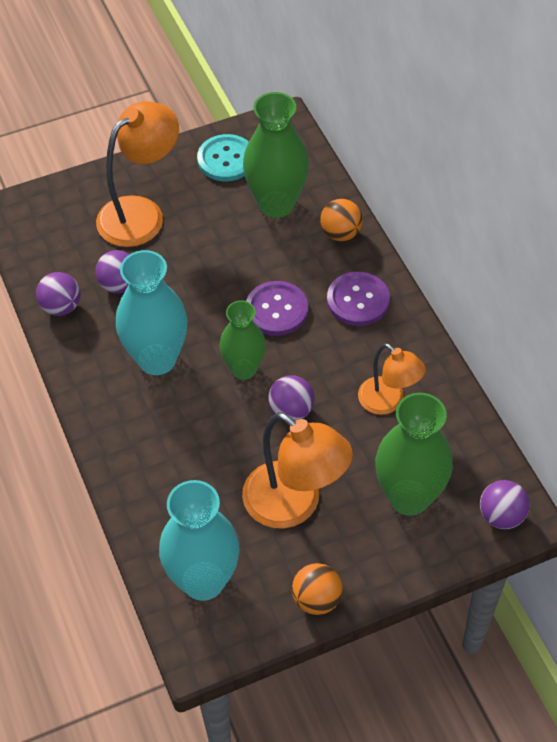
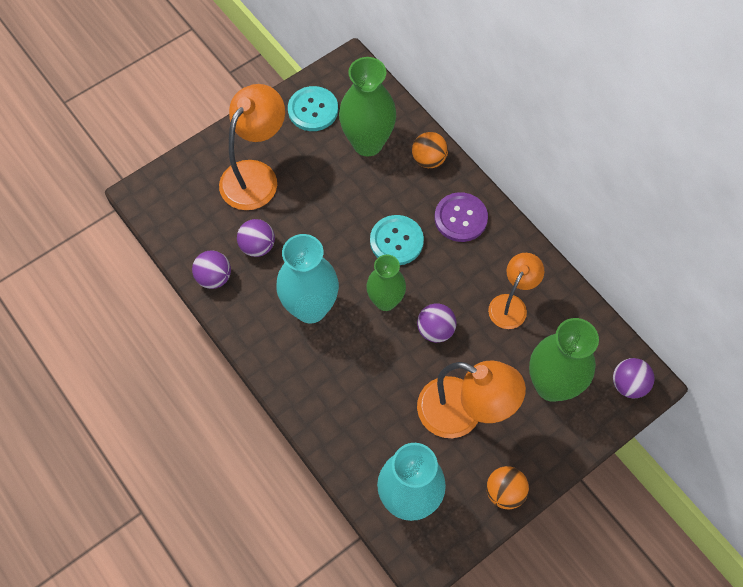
camera: 15 degrees left, 10 degrees up
(276, 310) = (396, 241): purple button -> turquoise button
(388, 402) = (511, 304): orange lamp -> orange lamp turned 90 degrees counterclockwise

